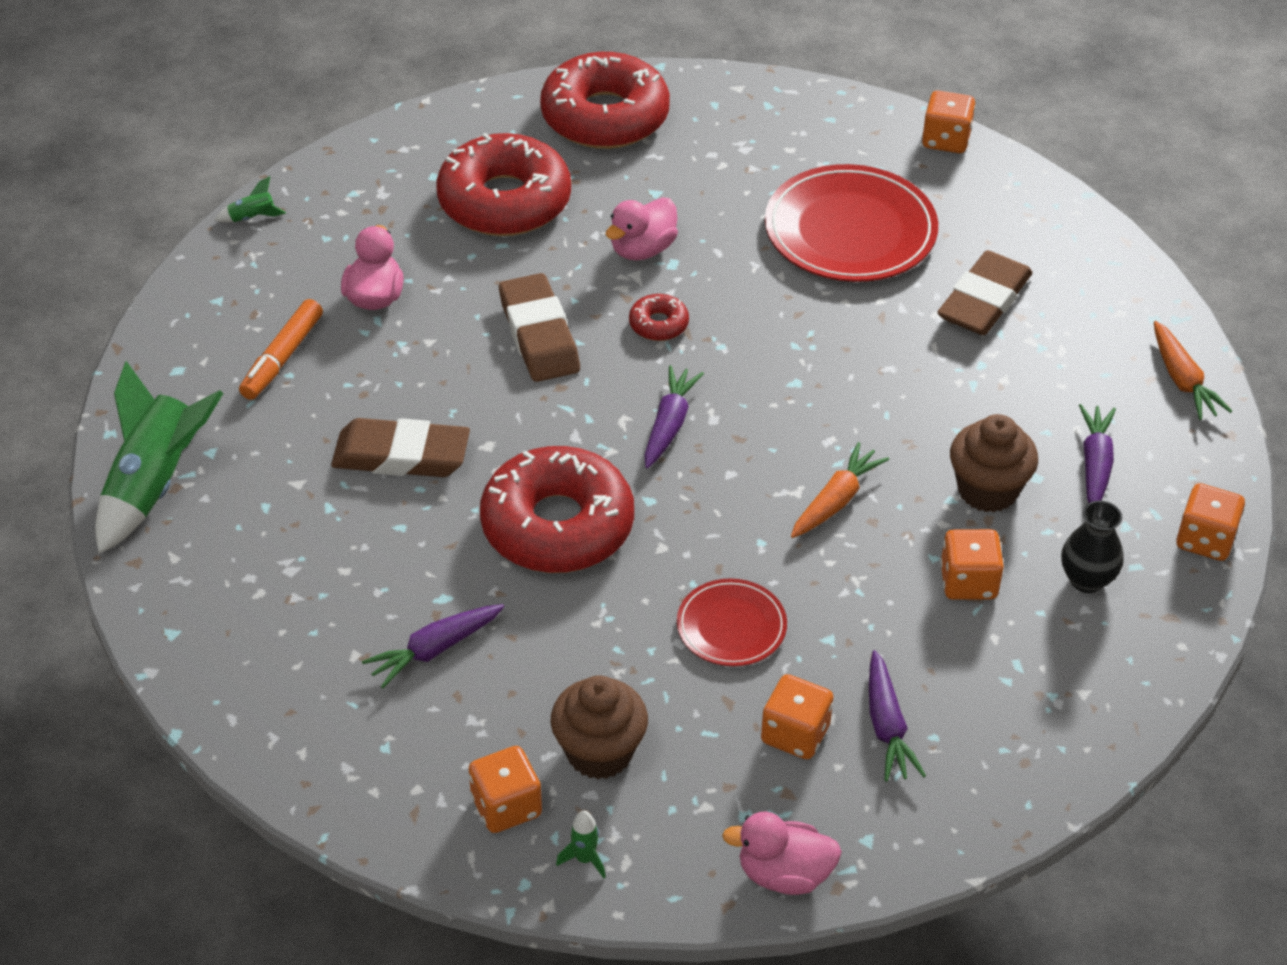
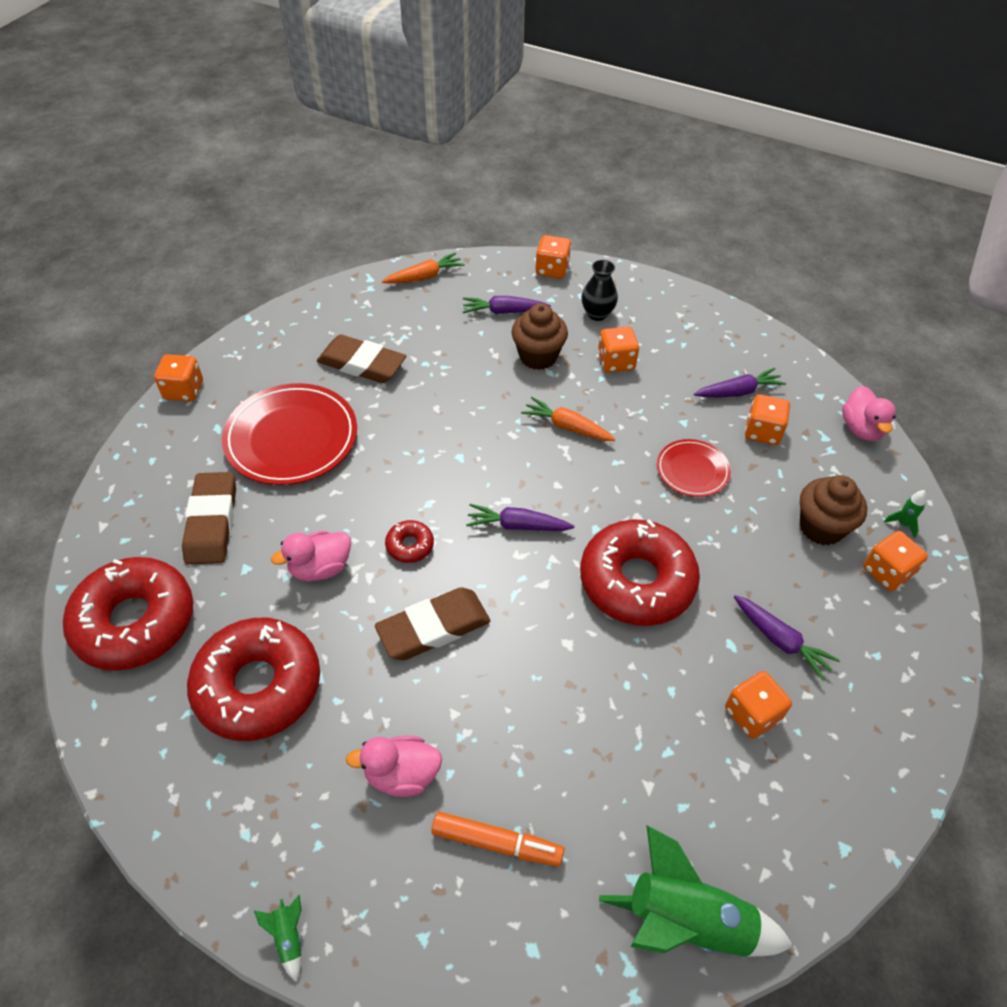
camera: 100 degrees left, 5 degrees up
(348, 594) = (752, 714): none -> orange dice
(401, 455) = (595, 706): brown eraser -> brown eraser (212, 522)
(642, 249) = (320, 568): pink duck -> pink duck turned 120 degrees clockwise

